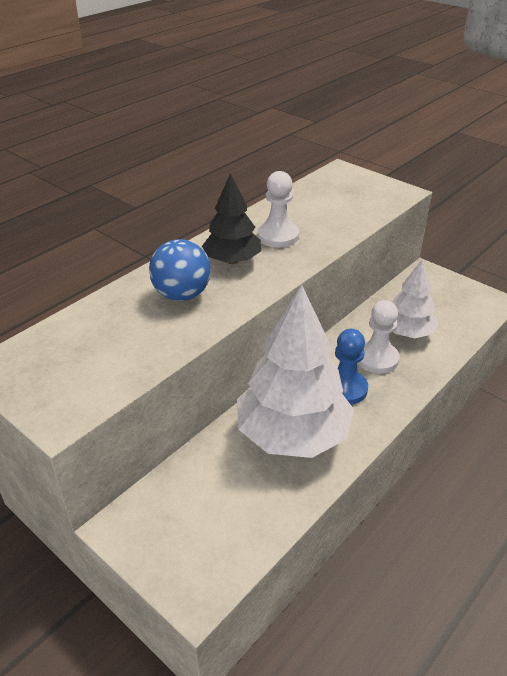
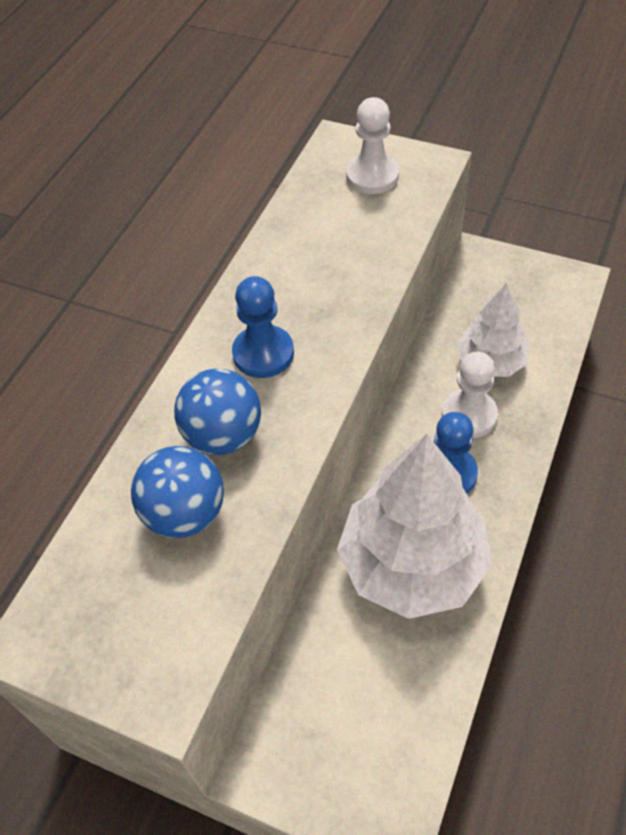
camera: 15 degrees left, 15 degrees up
(133, 327) = (185, 513): none -> blue ball
(232, 260) = (263, 353): black tree -> blue pawn
(278, 236) = (304, 291): white pawn -> white pawn (372, 176)

